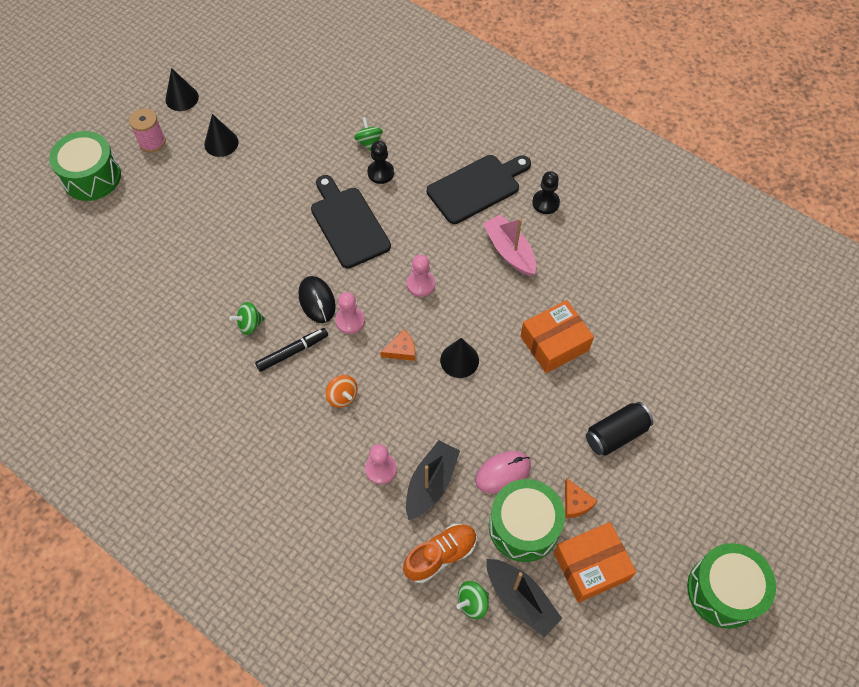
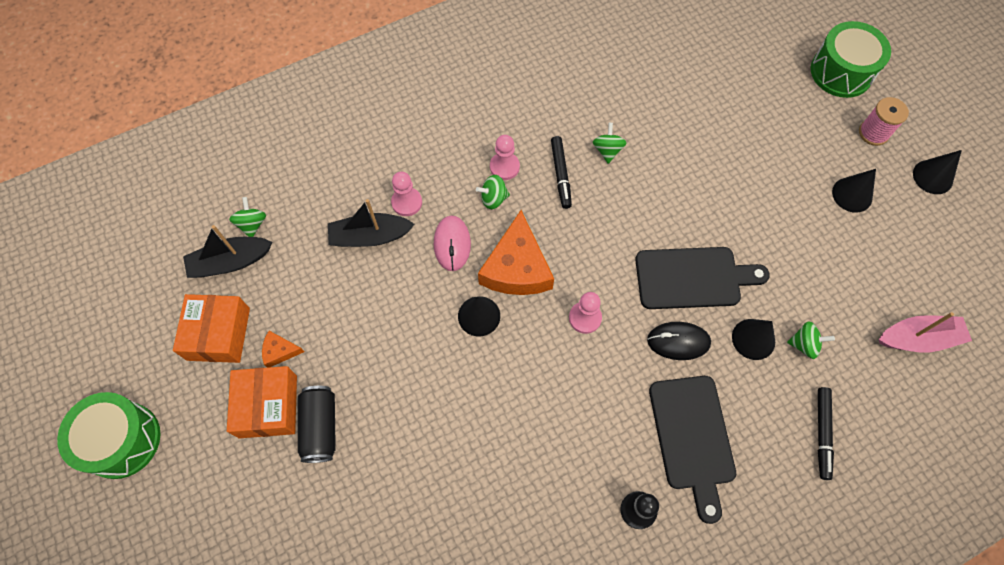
camera: 115 degrees right, 5 degrees up
(317, 301) = (608, 215): black mouse -> black mouse (678, 342)
(342, 396) = (493, 198): orange spinning top -> green spinning top
(350, 321) = (571, 235): pink pawn -> pink pawn (504, 167)
(380, 173) = (753, 339): black pawn -> black cone
(401, 350) = (516, 267): orange cheese -> orange cheese, size x2.18
(431, 118) = (822, 433): none -> black marker
(431, 484) = (370, 236): black boat -> black boat turned 120 degrees clockwise
(440, 555) = (304, 217): orange shoe -> none
(503, 473) = (345, 301): pink mouse -> pink mouse (452, 244)
(509, 251) = (587, 431): pink boat -> pink boat (918, 338)
(523, 526) = (287, 294): green drum -> none
(554, 343) = (450, 420): orange box -> orange box (268, 406)

